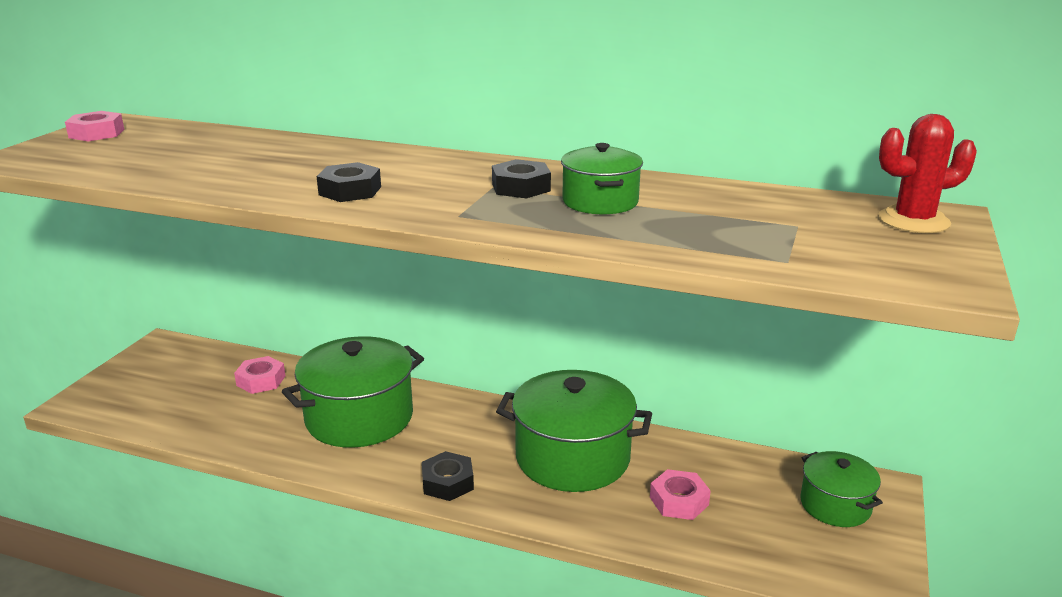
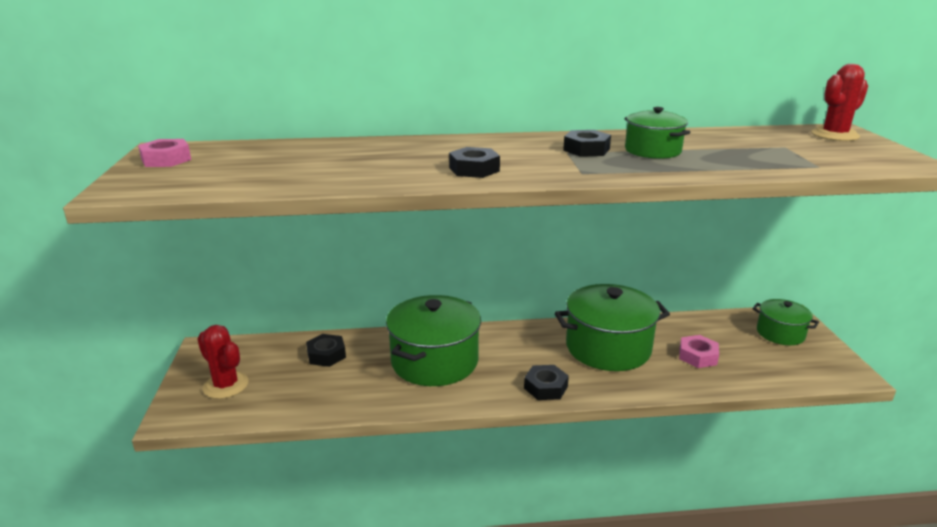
camera: 25 degrees left, 0 degrees up
(143, 386) = (226, 385): none -> red cactus
(261, 381) = (326, 355): pink nut -> black nut

